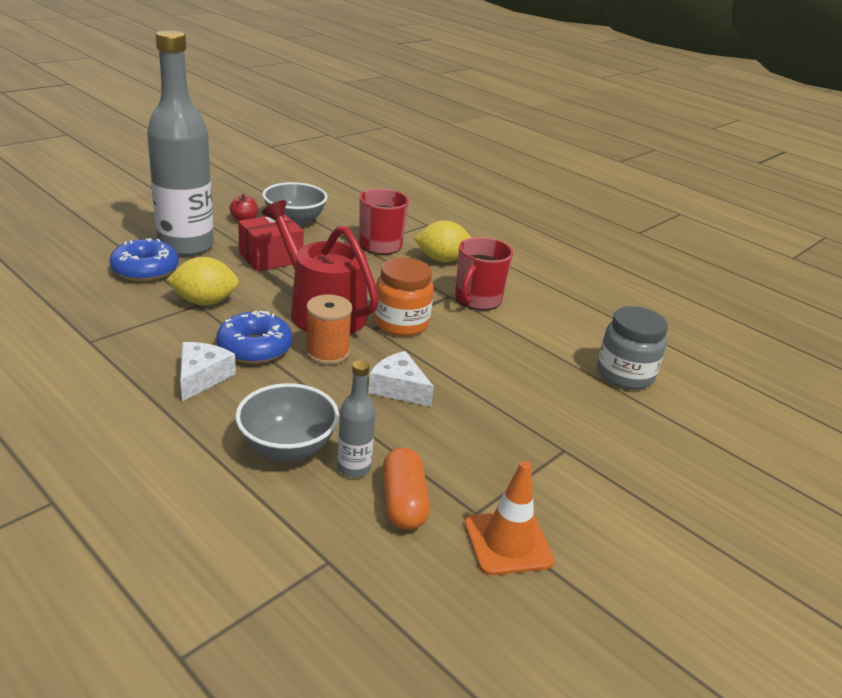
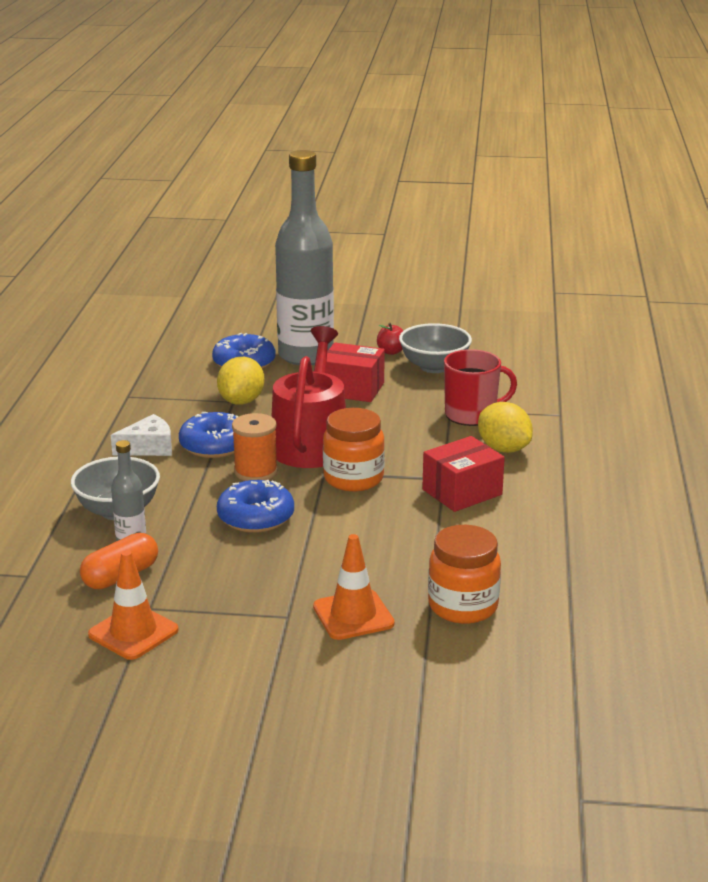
camera: 55 degrees right, 5 degrees down
(205, 302) = (241, 401): yellow lemon -> yellow lemon turned 60 degrees clockwise
(398, 388) = (256, 517): white cheese -> blue donut
(477, 299) = (462, 492): red mug -> red box
(593, 421) = (353, 615): none -> orange traffic cone
(624, 375) = (463, 606): grey jar -> orange jar

